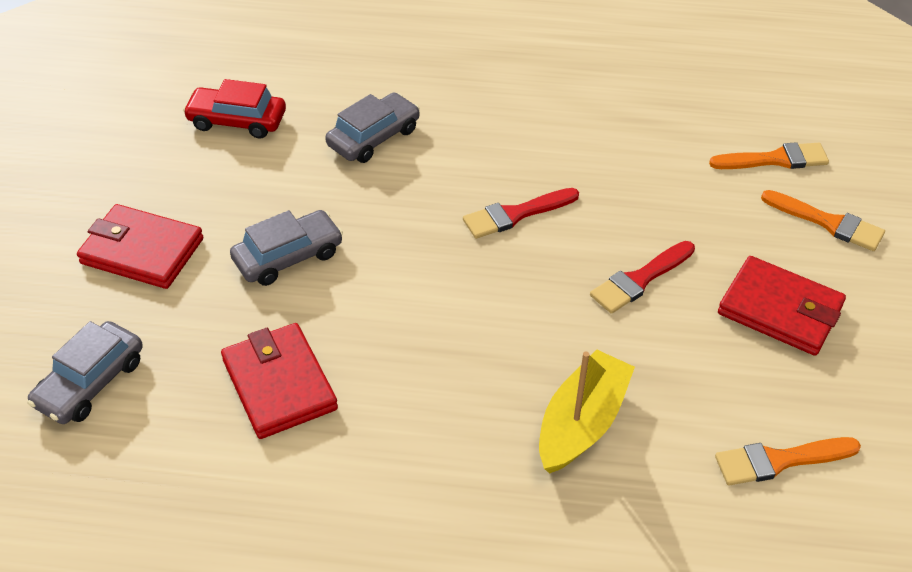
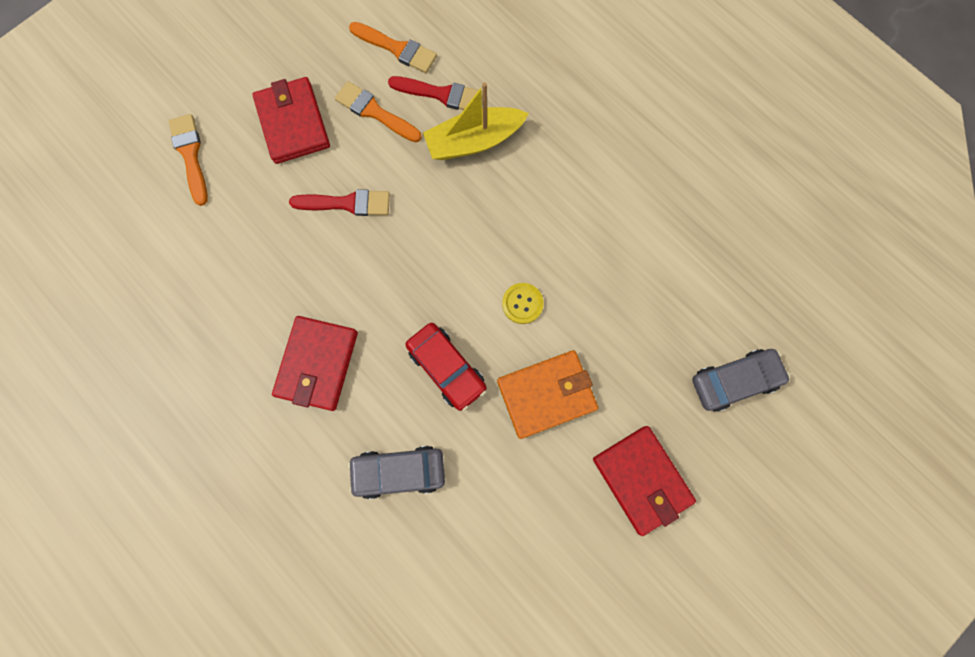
camera: 140 degrees left, 30 degrees up
(237, 121) = (486, 579): red car -> red car (447, 368)
(279, 384) = (621, 292): red wallet -> red wallet (317, 364)
(288, 256) = (546, 394): grey car -> orange wallet
(377, 310) = (522, 303): none -> yellow button
(515, 214) = (369, 314): red brush -> red brush (441, 94)
(775, 159) = (157, 226): orange brush -> orange brush (375, 112)

